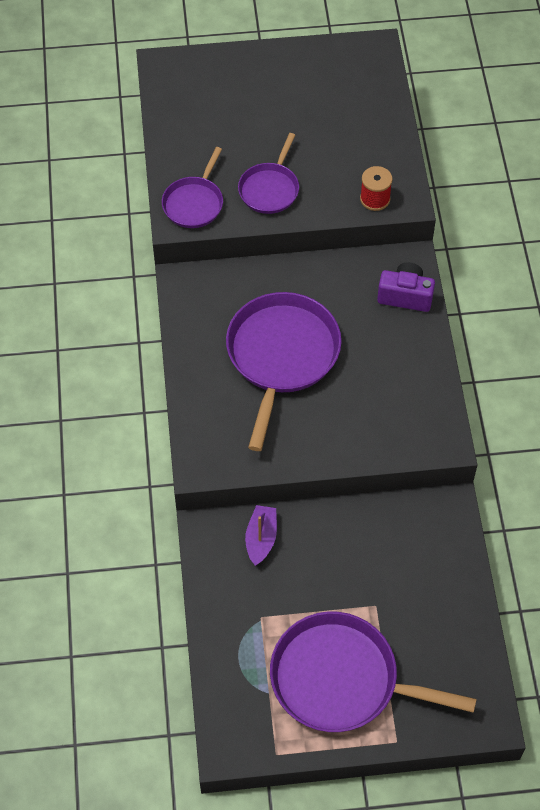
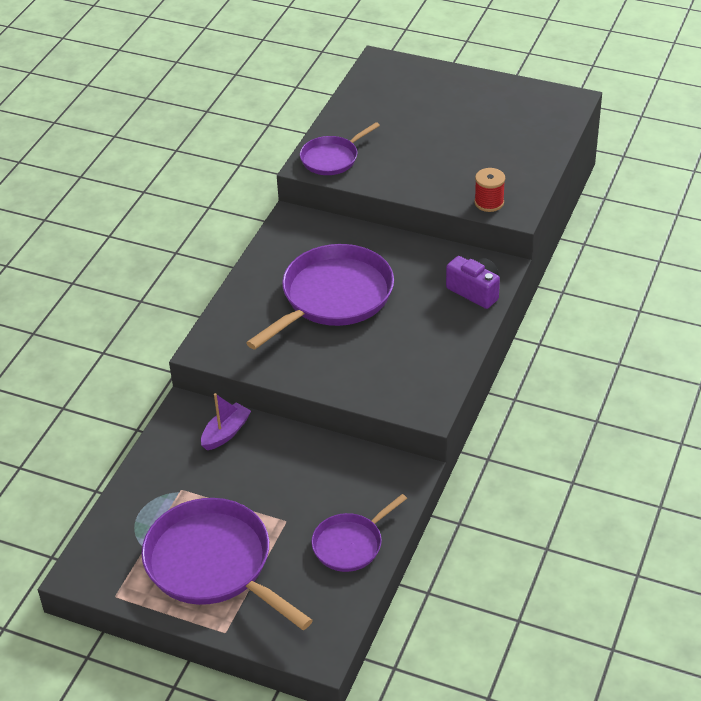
camera: 30 degrees right, 15 degrees down
(270, 189) = (403, 168): purple pan -> purple pan (350, 544)

